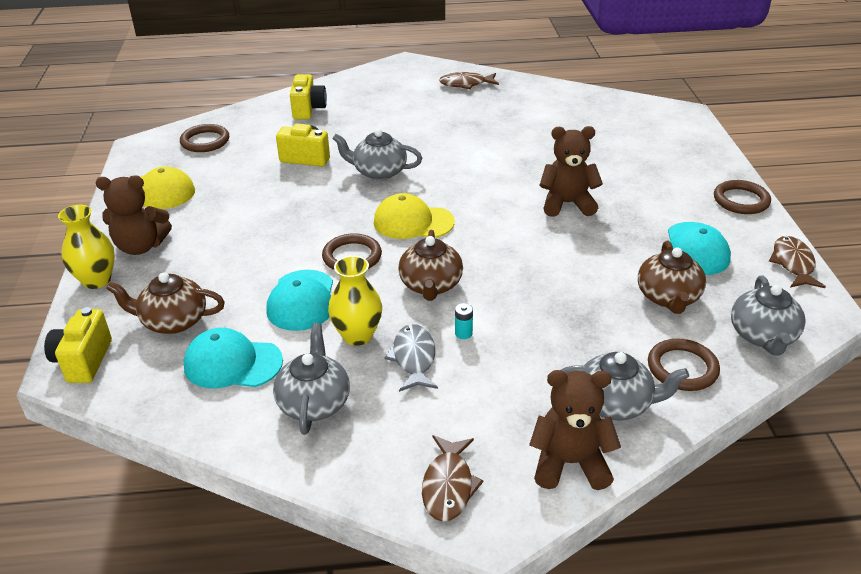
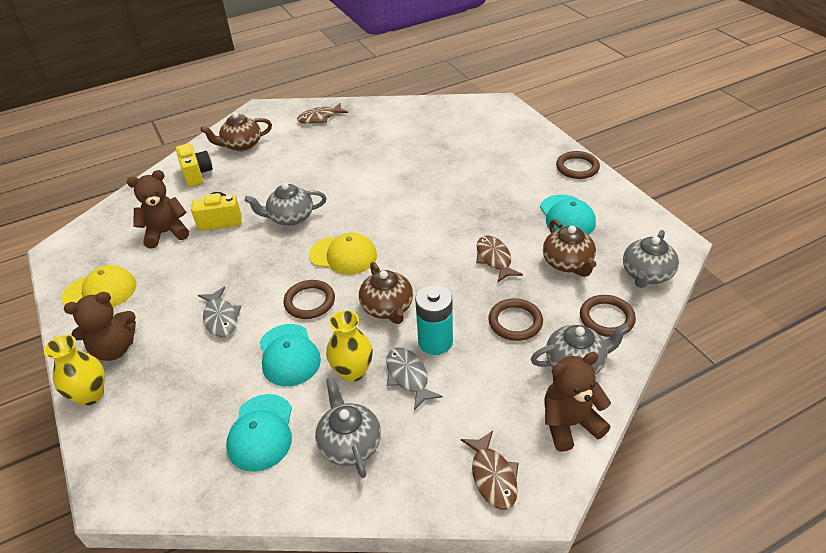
camera: 20 degrees left, 5 degrees up
(83, 361) = (123, 477): yellow camera -> none
(173, 321) = (185, 411): brown teapot -> brown teapot (241, 145)
(205, 141) = (118, 229): brown ring -> brown ring (515, 322)
(232, 363) = (261, 432): turquoise cap -> turquoise cap turned 75 degrees counterclockwise
(255, 247) = (221, 318): none -> grey fish
(413, 222) = (343, 255): yellow cap -> yellow cap turned 150 degrees counterclockwise
(463, 333) = (435, 342): turquoise battery -> turquoise battery, size x2.36
(567, 204) = (455, 205): brown teddy bear -> brown teddy bear (166, 233)
(763, 336) = (646, 274): grey teapot -> grey teapot turned 45 degrees clockwise
(793, 264) = (637, 209): brown fish -> brown fish (494, 259)

